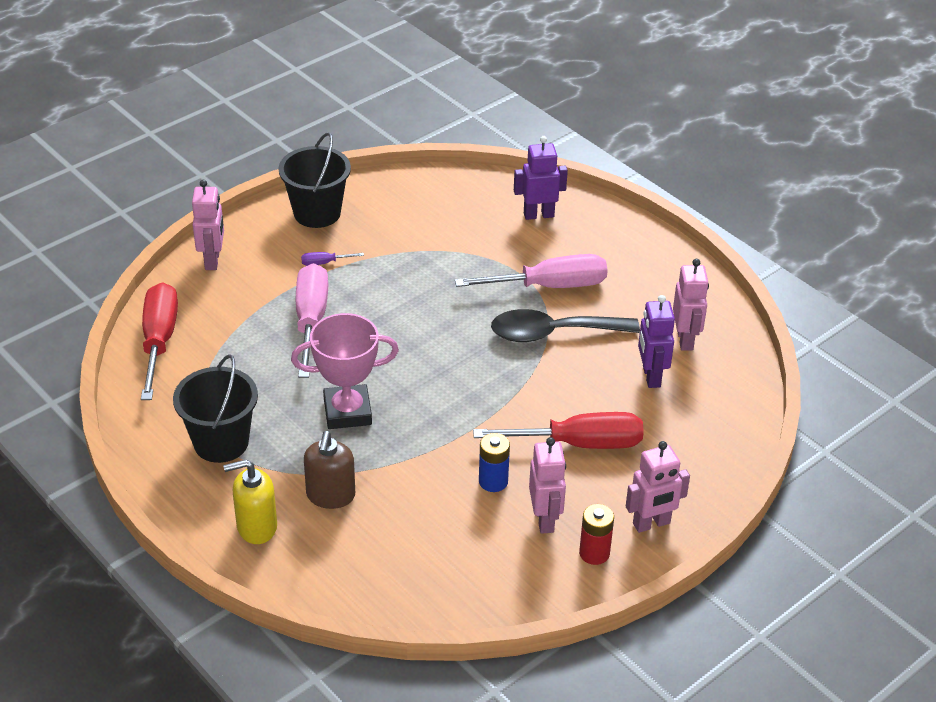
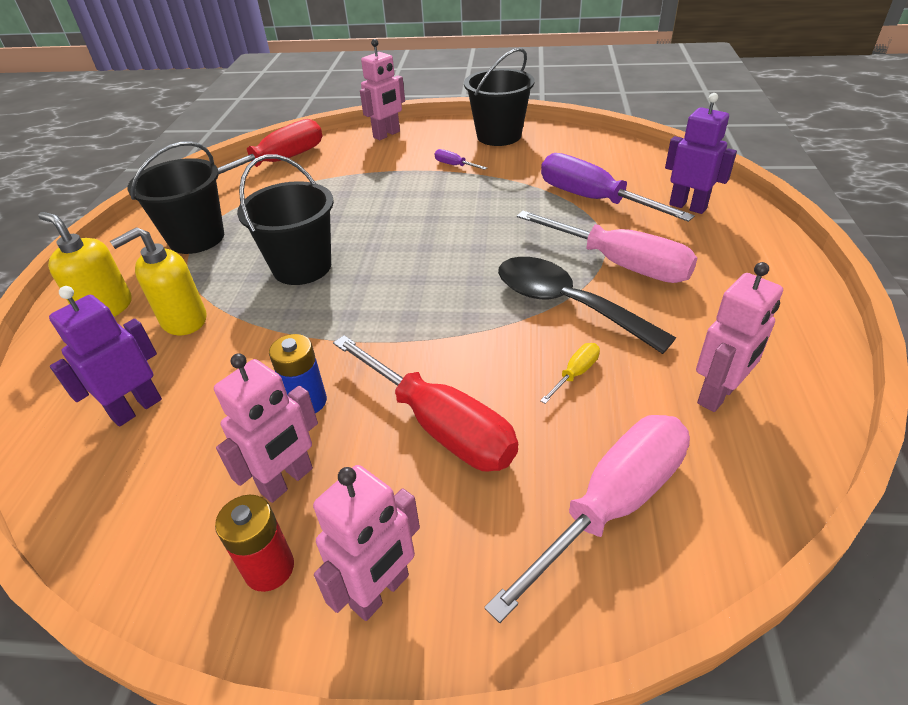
camera: 50 degrees right, 0 degrees up
(311, 321) = (384, 195): pink screwdriver -> pink screwdriver (611, 506)
(330, 495) = (183, 320): brown soap dispenser -> yellow soap dispenser
(347, 412) = (302, 267): pink trophy -> black bucket
(472, 241) = (593, 200): none -> purple screwdriver
(609, 372) = (575, 374): none -> yellow screwdriver
(651, 376) = (620, 408): purple robot -> purple robot (136, 408)
(651, 524) = (380, 591): pink robot -> pink robot turned 75 degrees counterclockwise

